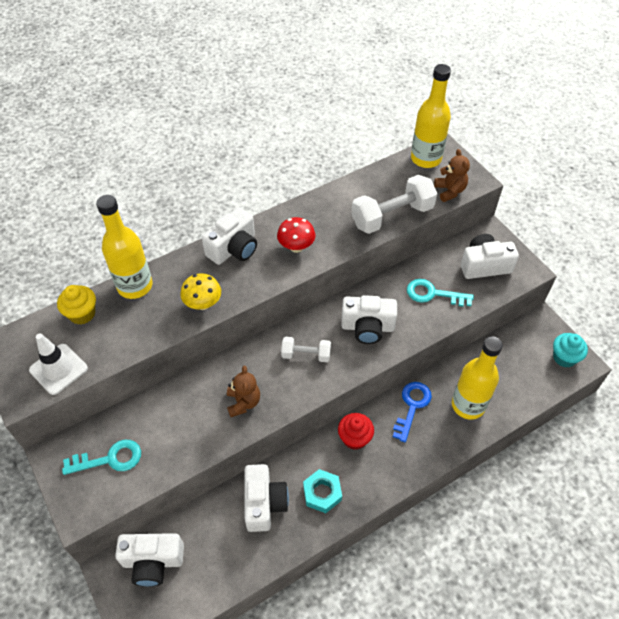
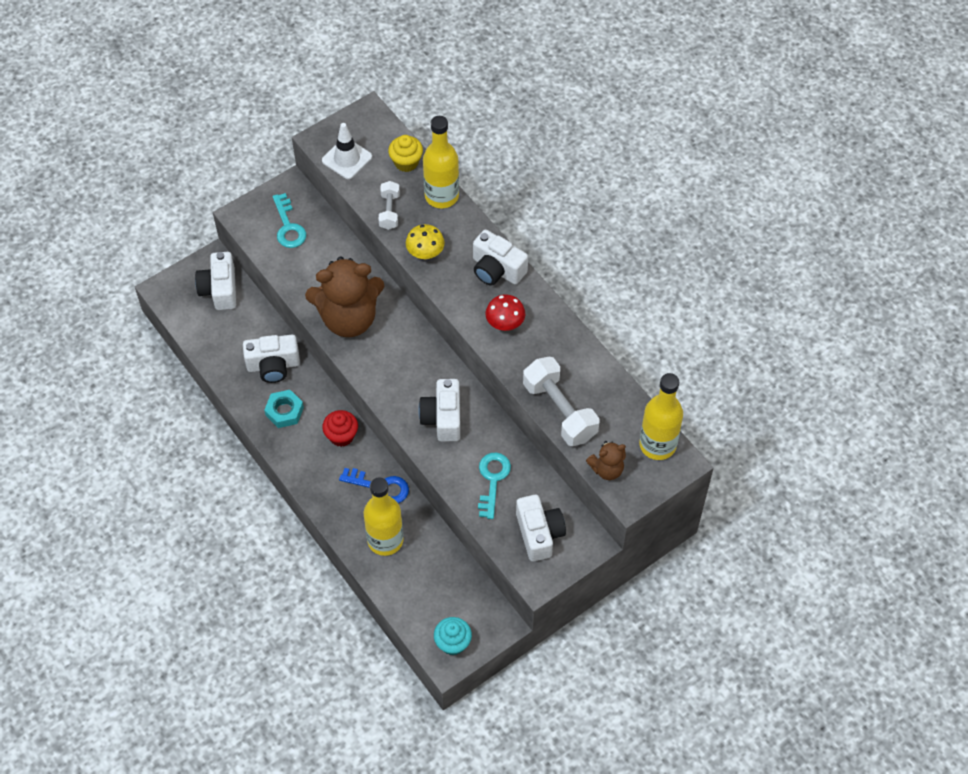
camera: 85 degrees right, 5 degrees up
(243, 402) = (349, 318): brown teddy bear -> brown teddy bear, size x2.10
(306, 355) = (405, 365): white dumbbell -> white dumbbell (389, 211)

